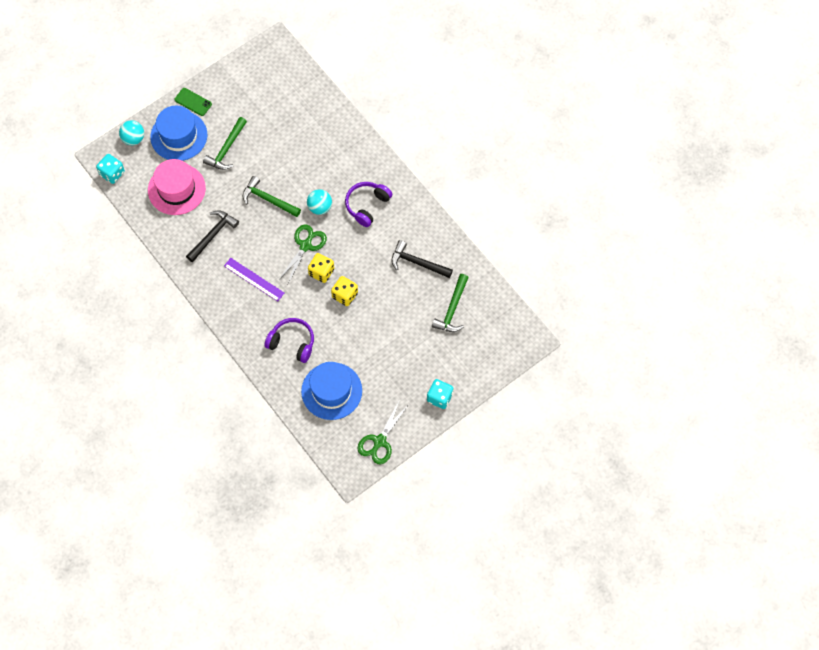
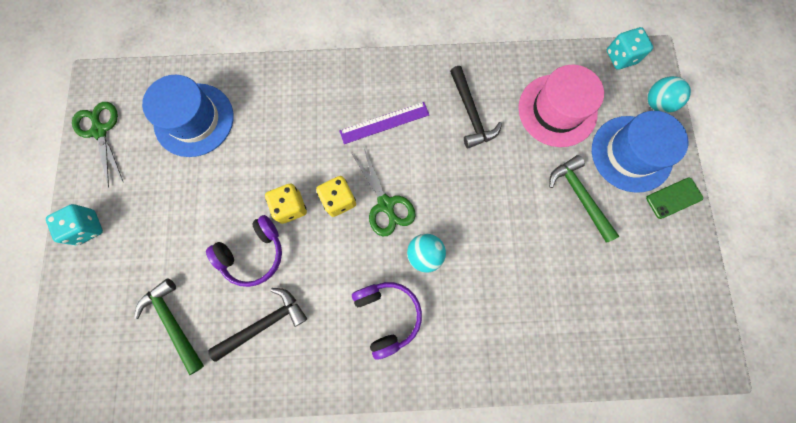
camera: 125 degrees right, 10 degrees up
(268, 199) = (476, 201): green hammer -> none
(292, 343) = (279, 115): purple headphones -> purple headphones (253, 254)

